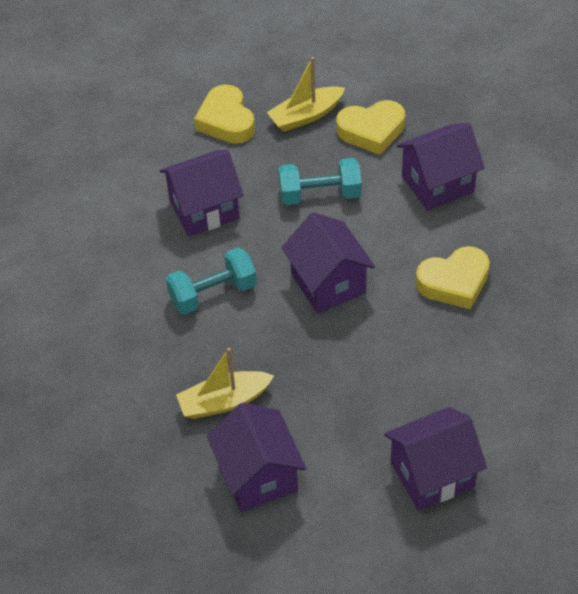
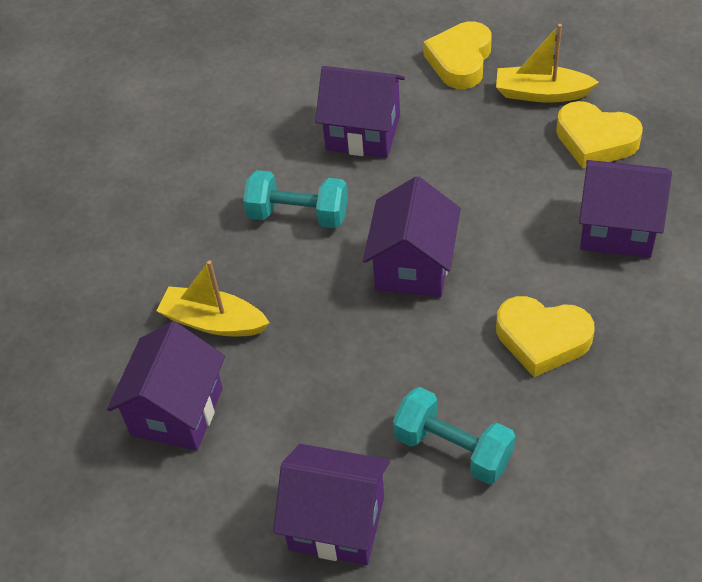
camera: 40 degrees right, 0 degrees up
(320, 195) = (485, 176): turquoise dumbbell -> turquoise dumbbell (453, 449)

